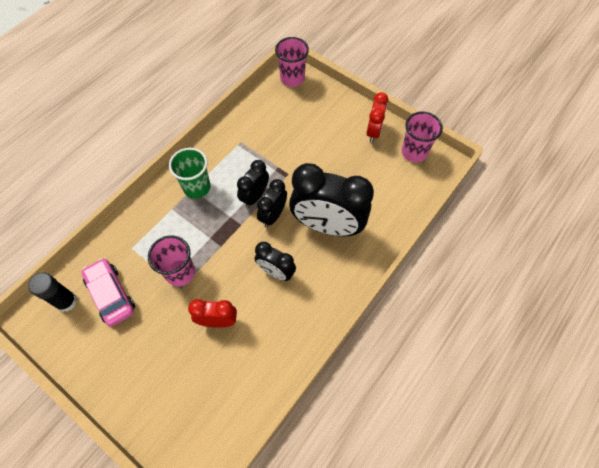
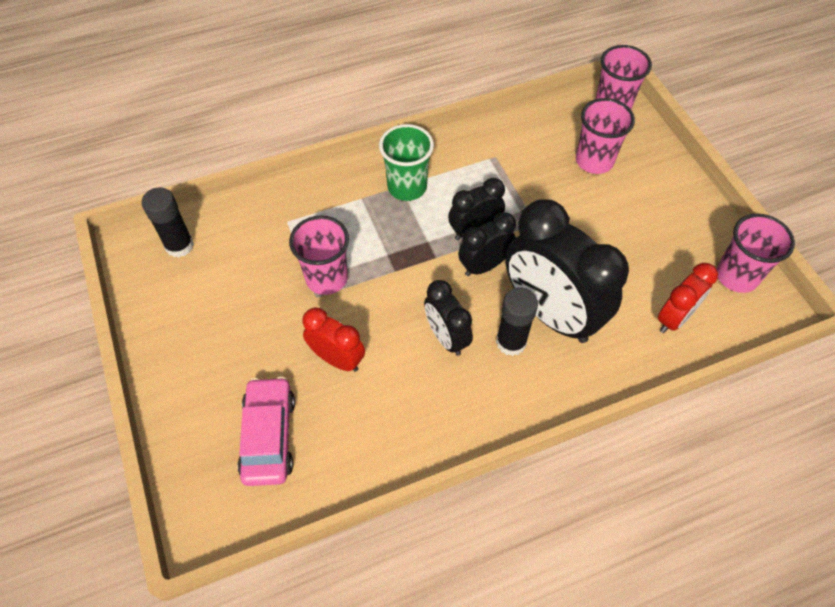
camera: 30 degrees right, 5 degrees down
(111, 295) = (232, 263): pink car -> pink car (269, 436)
(300, 118) = (594, 161): none -> pink cup
(314, 255) = (511, 342): none -> black glue stick
(373, 132) = (690, 222): red clock -> red clock (674, 318)

